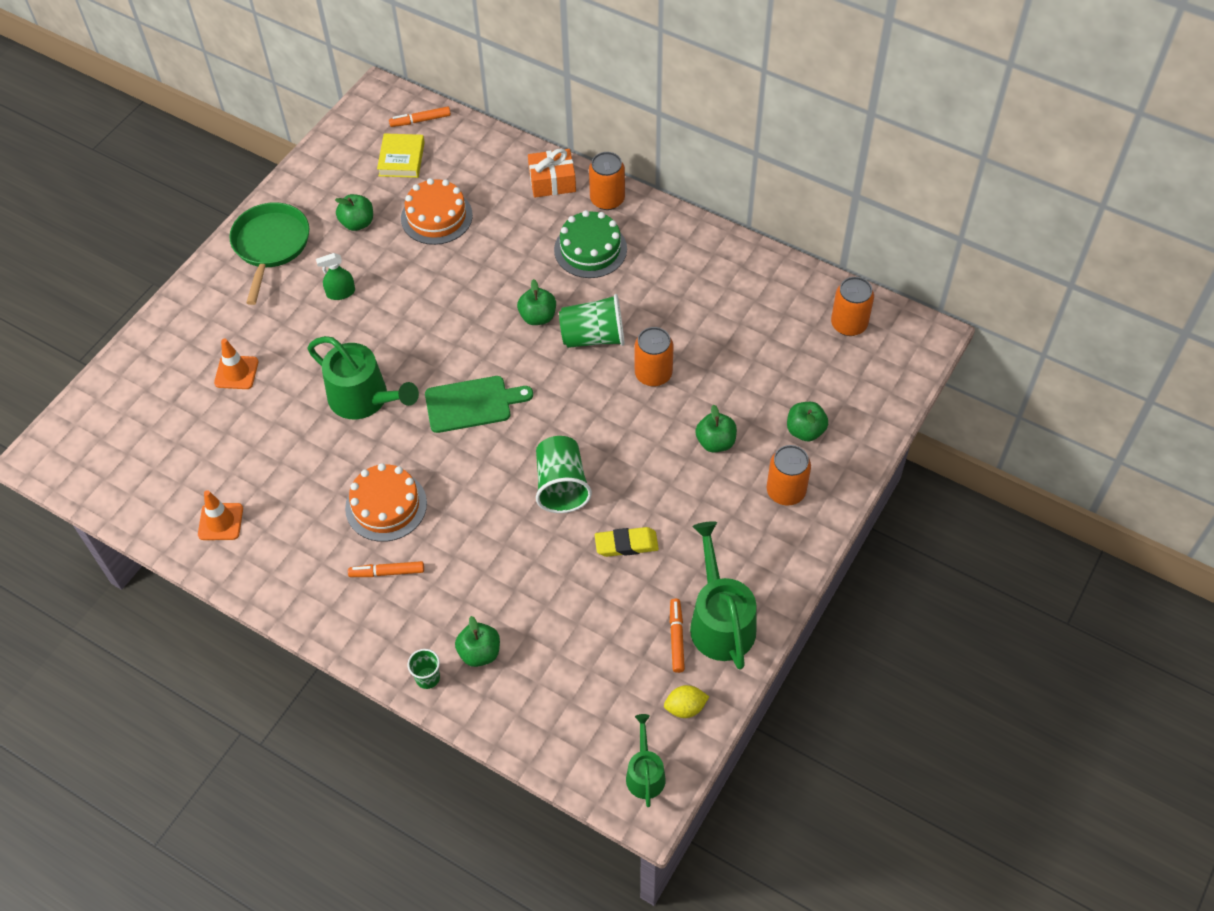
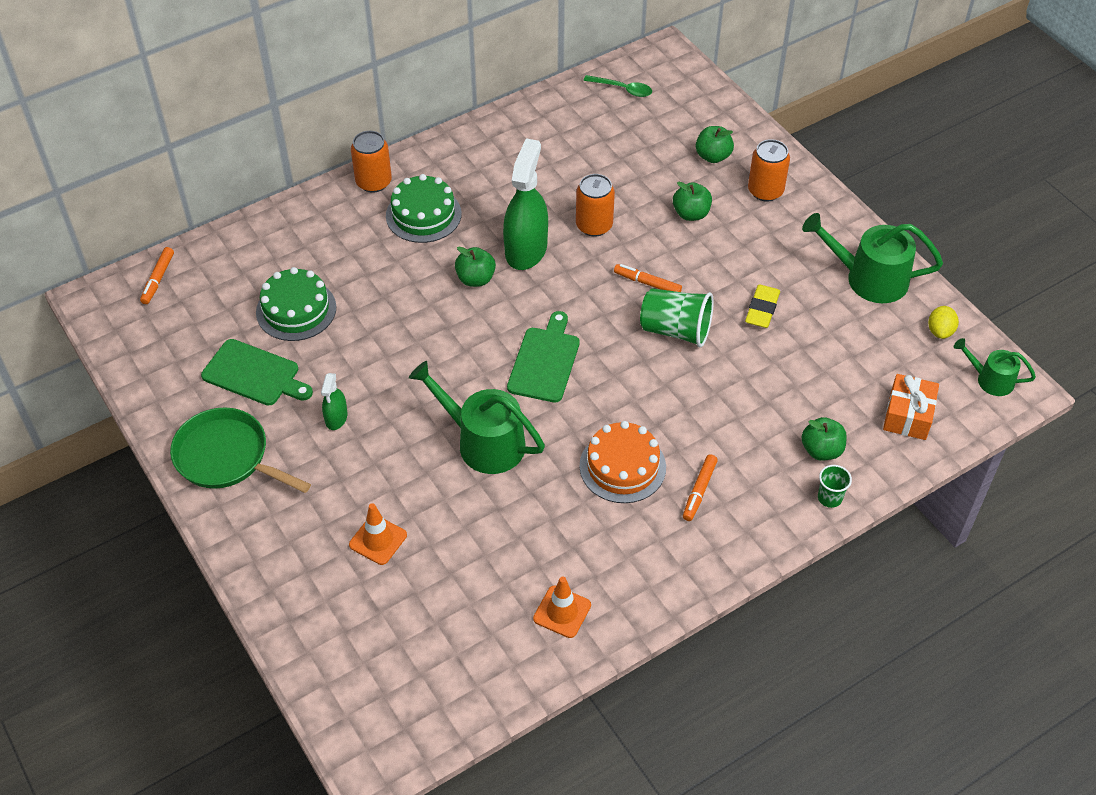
camera: 65 degrees left, 5 degrees down
(357, 223) = (254, 374): green apple -> green cutting board
(364, 398) = (484, 442): green watering can -> green watering can turned 120 degrees counterclockwise
(401, 159) = (197, 311): yellow book -> none
(436, 217) = (296, 310): orange cake -> green cake
(552, 181) = (321, 211): orange gift -> orange gift (908, 415)
(593, 337) = (526, 249): green cup -> green spray bottle
(676, 638) = (871, 312): orange marker -> orange marker (647, 283)
(849, 324) = (623, 89): orange can -> green spoon

